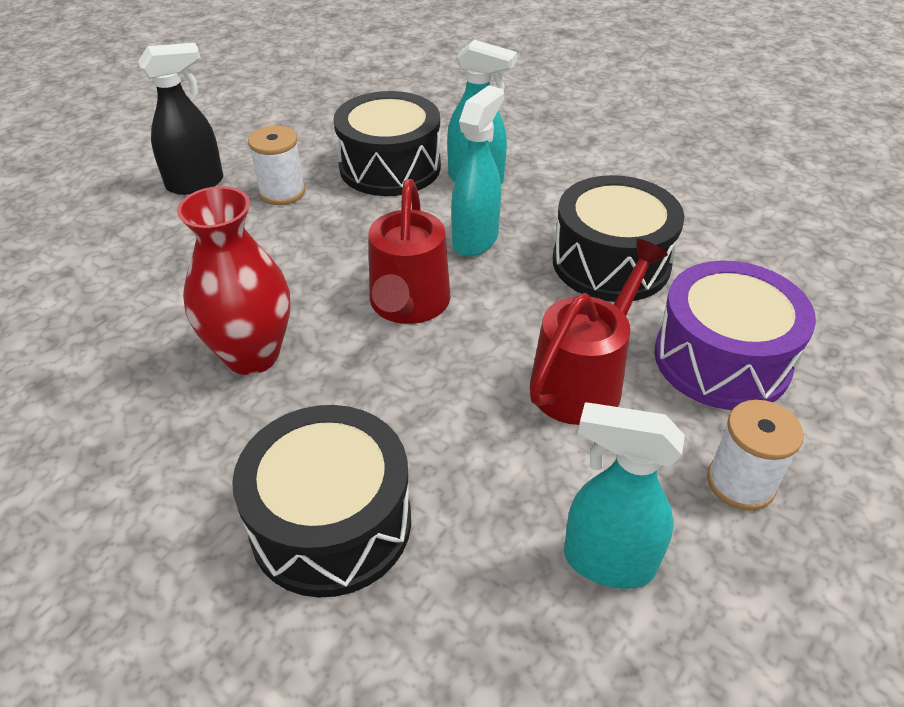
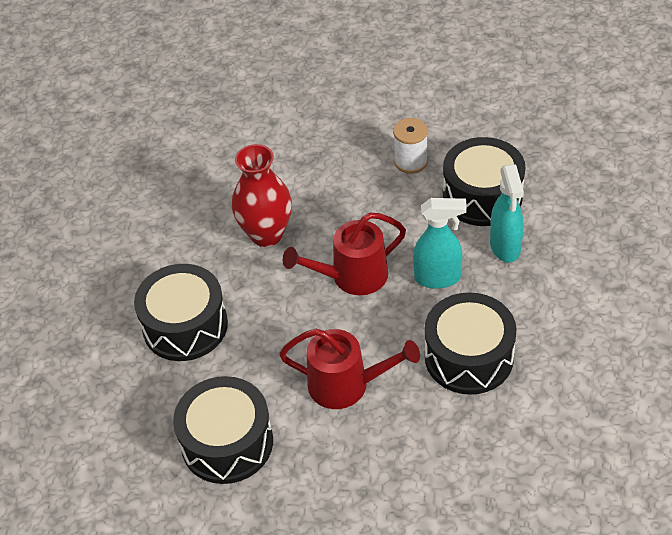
camera: 65 degrees right, 5 degrees up
(196, 184) = (386, 119): black spray bottle -> none
(607, 562) = (227, 443): turquoise spray bottle -> black drum
(721, 359) = (413, 447): purple drum -> none
(740, 483) = (315, 485): white spool -> none

